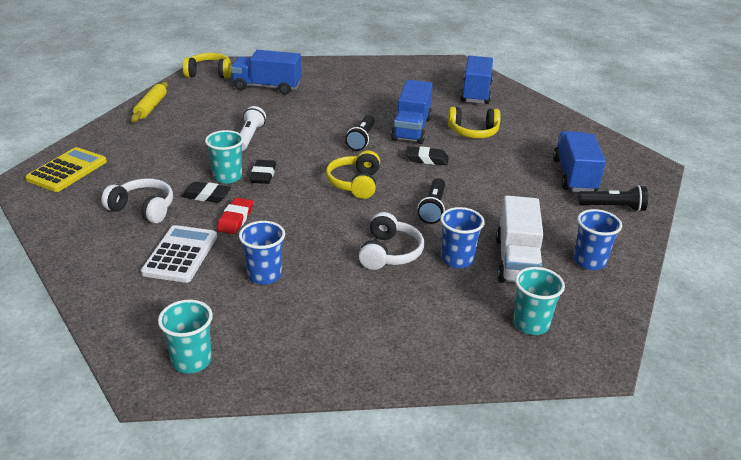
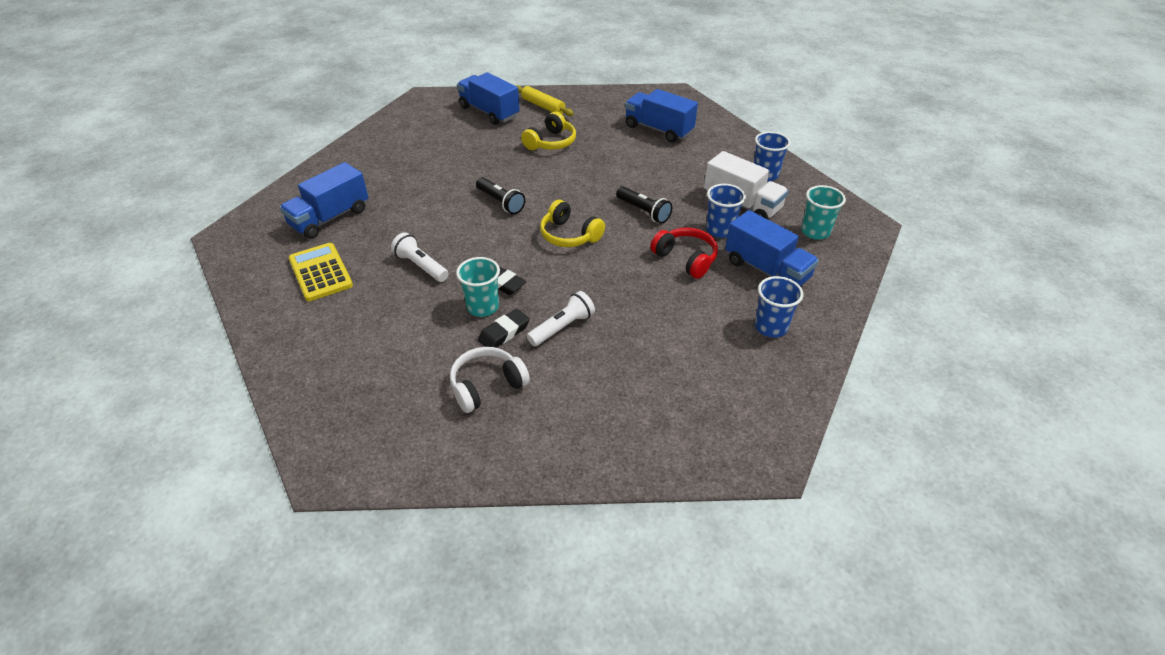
camera: 55 degrees left, 10 degrees up
(67, 170) = (345, 426): yellow calculator -> yellow calculator (320, 272)
(151, 107) = (271, 315): yellow rolling pin -> yellow rolling pin (543, 106)
(180, 254) = (591, 383): white calculator -> none
(191, 361) = (753, 425): turquoise cup -> none
(209, 73) = (245, 245): yellow headphones -> none
(235, 219) = (562, 327): red eraser -> white flashlight
(264, 275) = (664, 340): blue cup -> blue cup (771, 327)
(389, 253) = (685, 259): white headphones -> red headphones
(411, 129) = (512, 169): blue truck -> blue truck (766, 270)
(426, 159) = (568, 183): black eraser -> none
(613, 207) = (711, 134): black flashlight -> none

